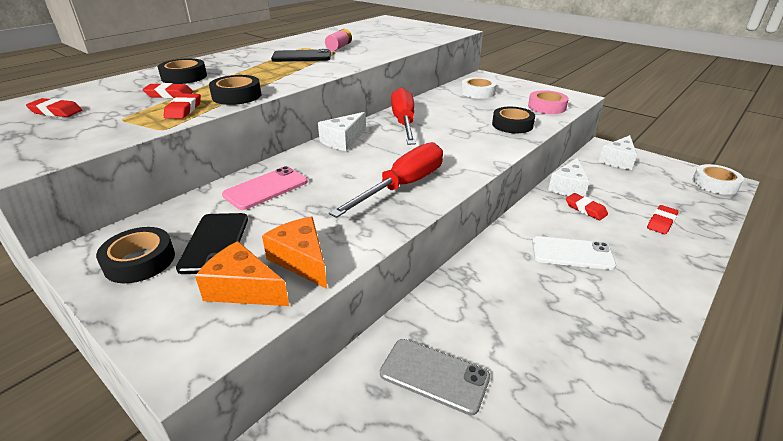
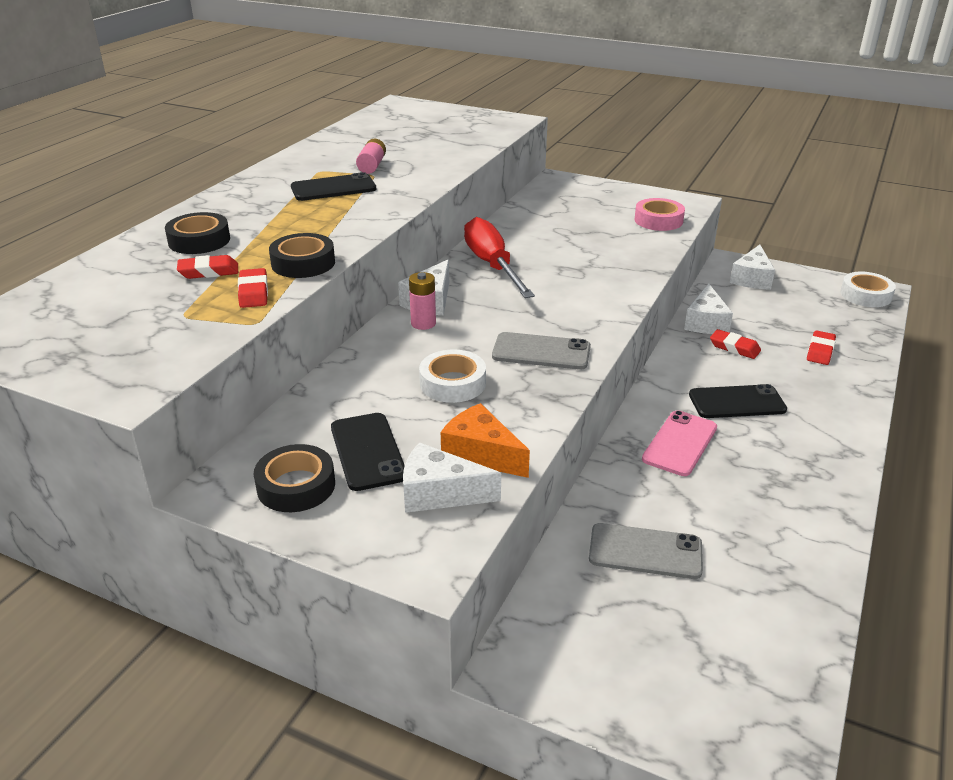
camera: 15 degrees left, 0 degrees up
(56, 112) = (80, 316): red eraser -> none
(243, 289) = (439, 493): orange cheese -> white cheese
(266, 188) = (378, 378): pink phone -> pink phone (680, 443)
(327, 155) = (423, 323): none -> pink battery
(403, 186) = (541, 352): red screwdriver -> grey phone
(478, 92) = (562, 207): white tape -> white tape (453, 383)
(512, 125) = (628, 252): black tape -> none
(572, 253) = (737, 402): white phone -> black phone

